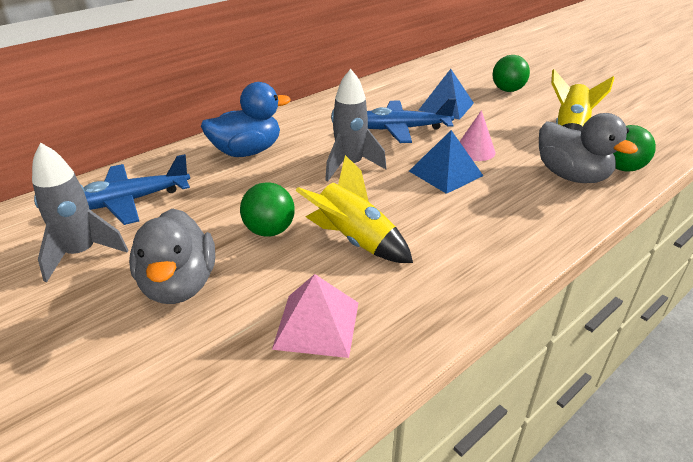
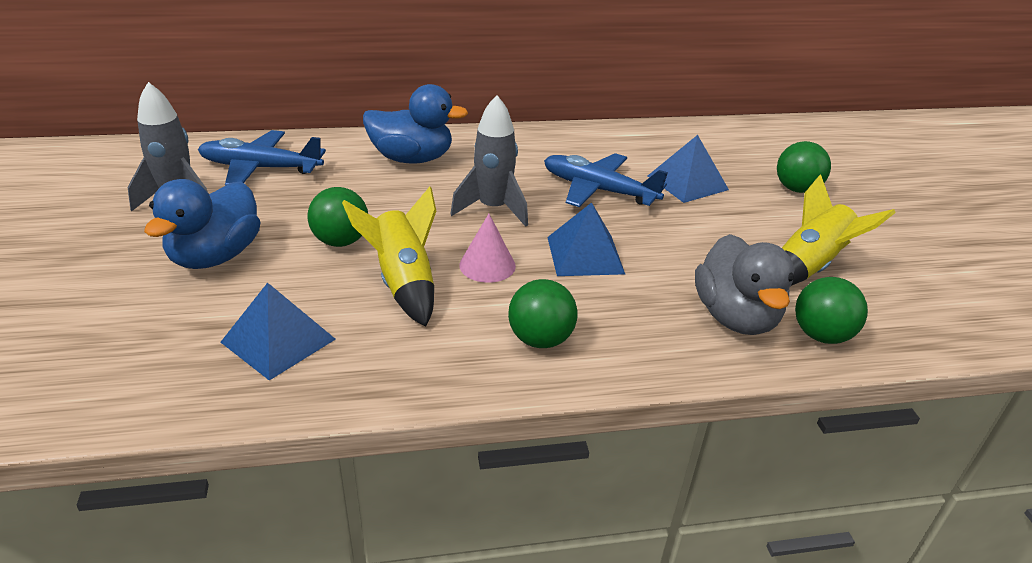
camera: 30 degrees right, 0 degrees up
(179, 285) = (216, 256): grey duck -> blue duck
(316, 325) = (278, 340): pink pyramid -> blue pyramid
(475, 151) = (653, 244): pink cone -> pink cone (487, 265)
(489, 238) = (540, 339): none -> green ball

